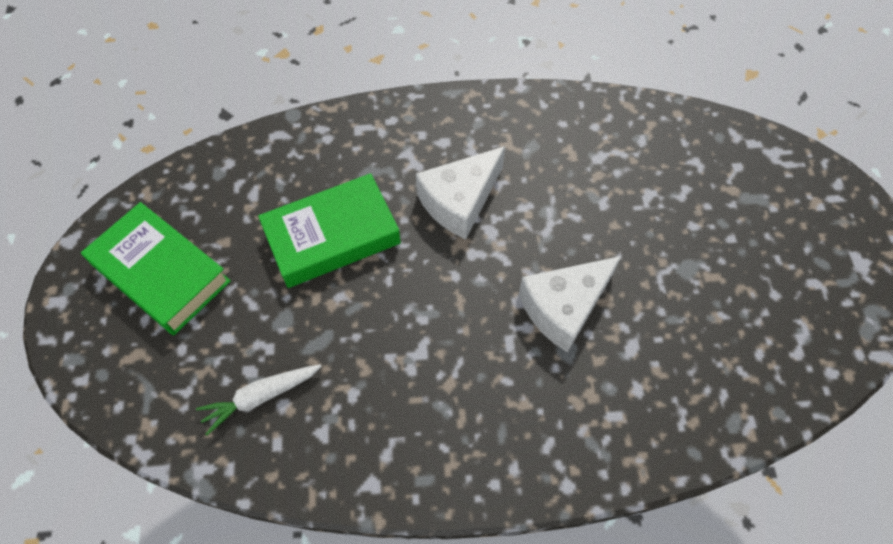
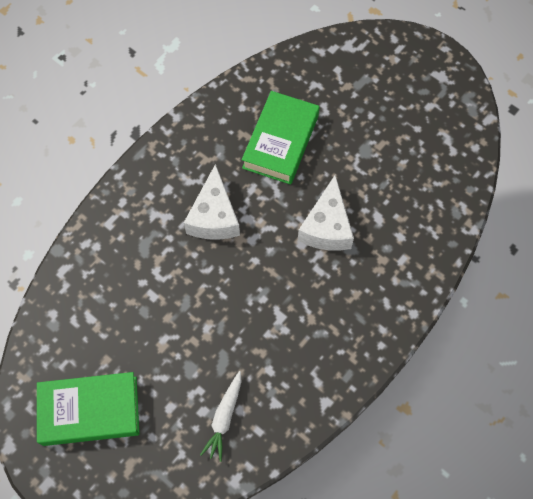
camera: 45 degrees left, 5 degrees up
(332, 236) = (165, 300): green book -> green book (280, 142)

